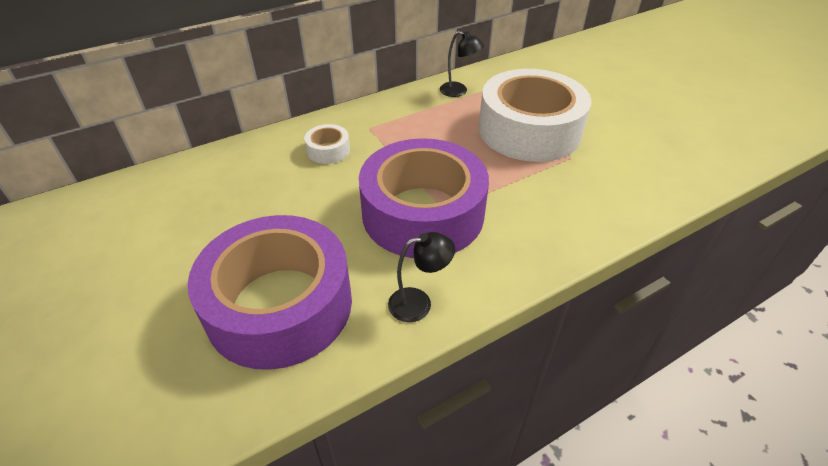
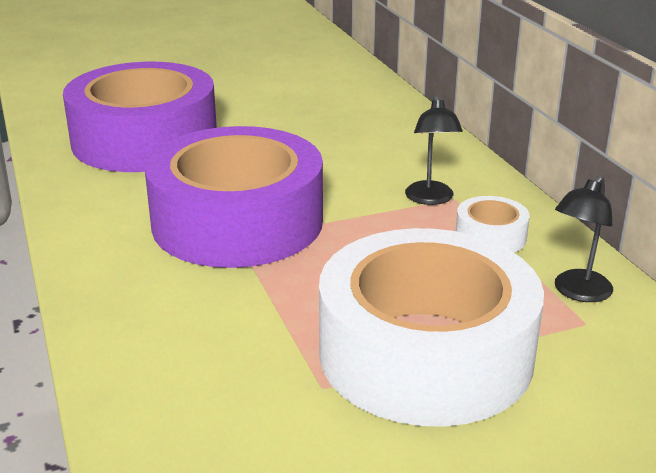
camera: 100 degrees right, 15 degrees down
(328, 150) = (400, 168): white tape -> white tape (490, 236)
(419, 303) = (93, 206): black lamp -> black lamp (430, 199)

